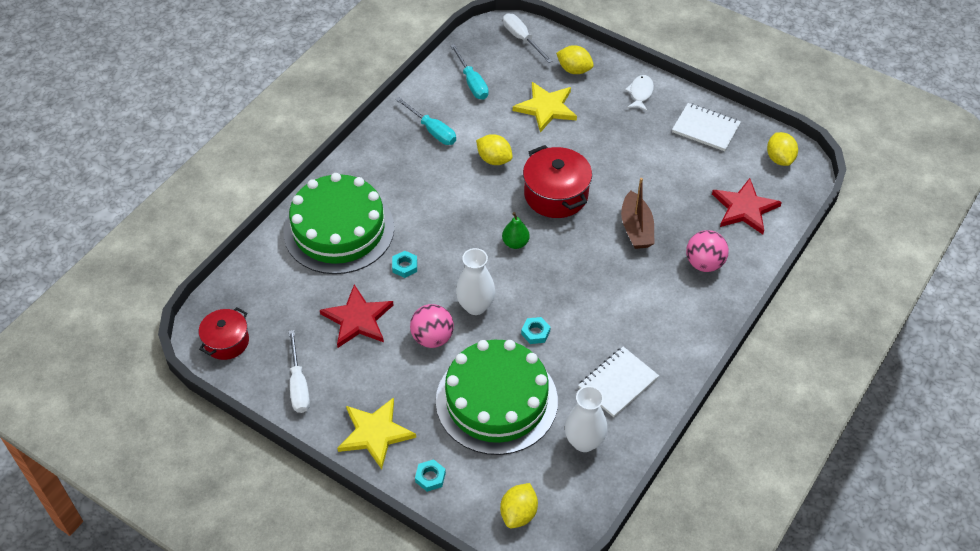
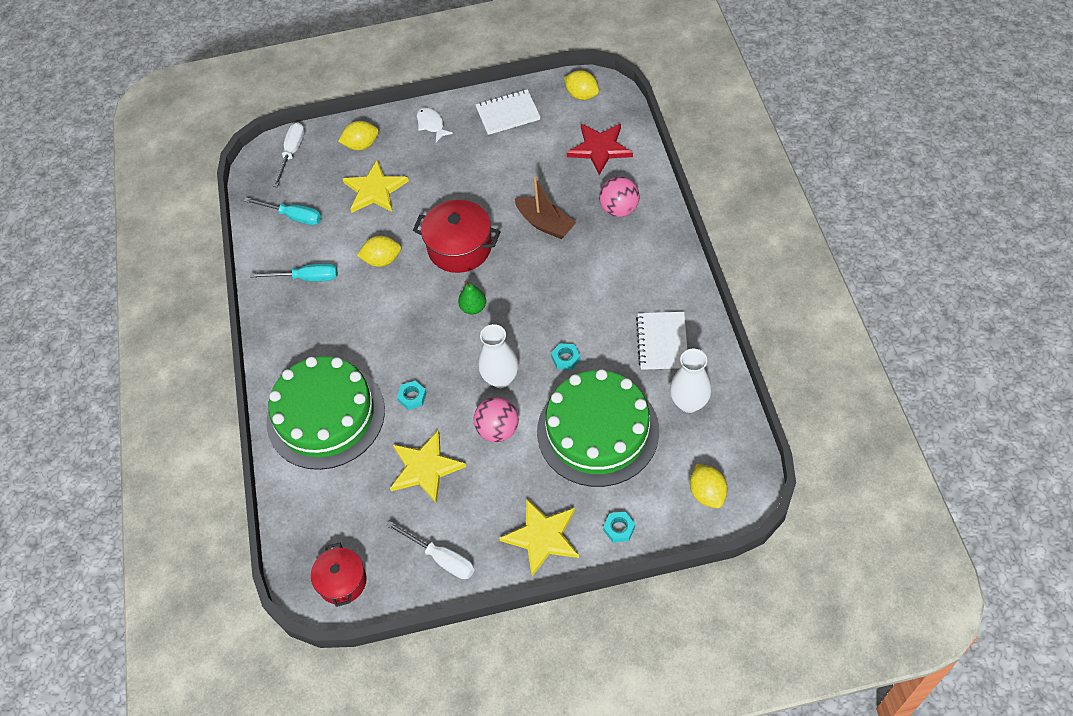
camera: 40 degrees left, 5 degrees up
(357, 319) = (425, 468): red star -> yellow star
(522, 39) = (292, 153): white screwdriver -> white screwdriver turned 90 degrees clockwise

